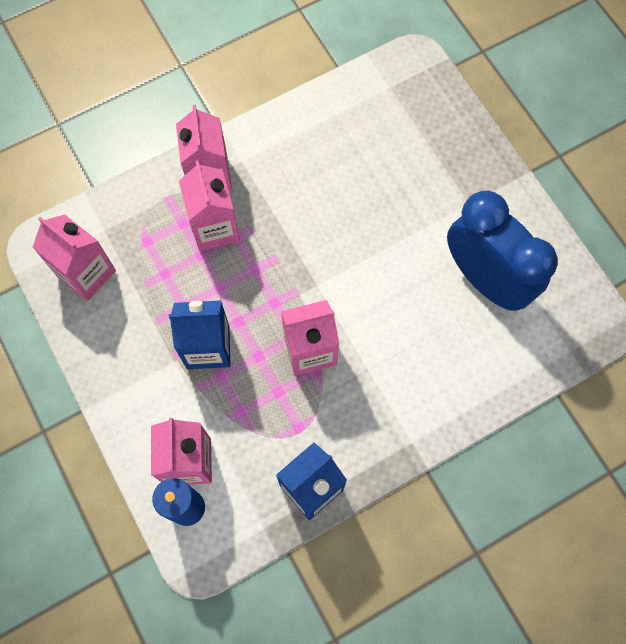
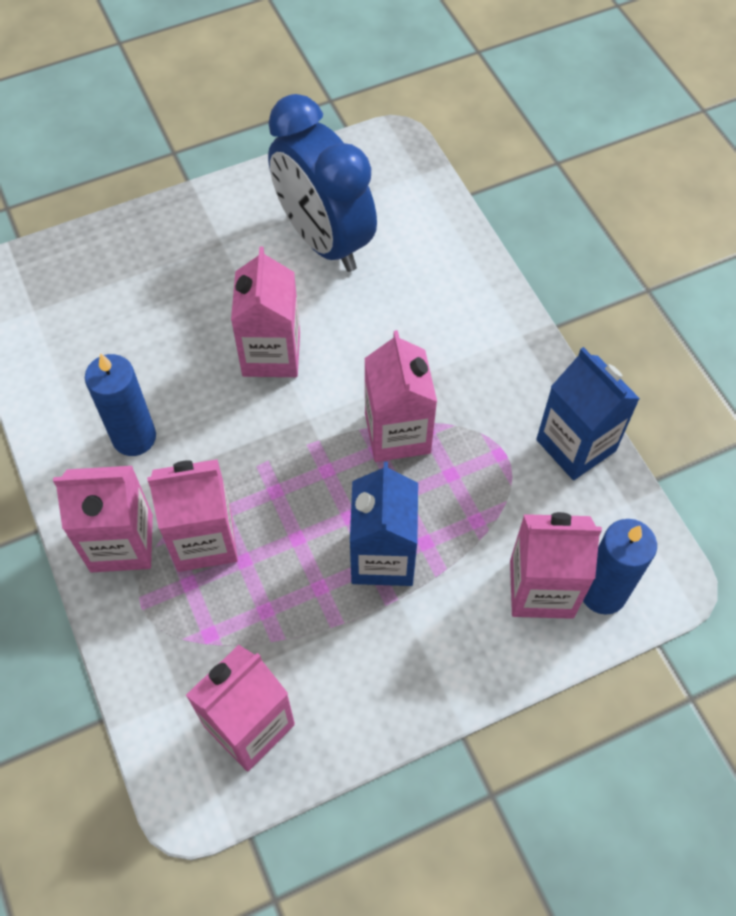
camera: 85 degrees left, 10 degrees down
(290, 171) = (134, 437): none -> blue candle
(371, 252) = (271, 354): none -> pink carton
(485, 279) = (324, 240): blue clock -> blue clock turned 90 degrees counterclockwise

